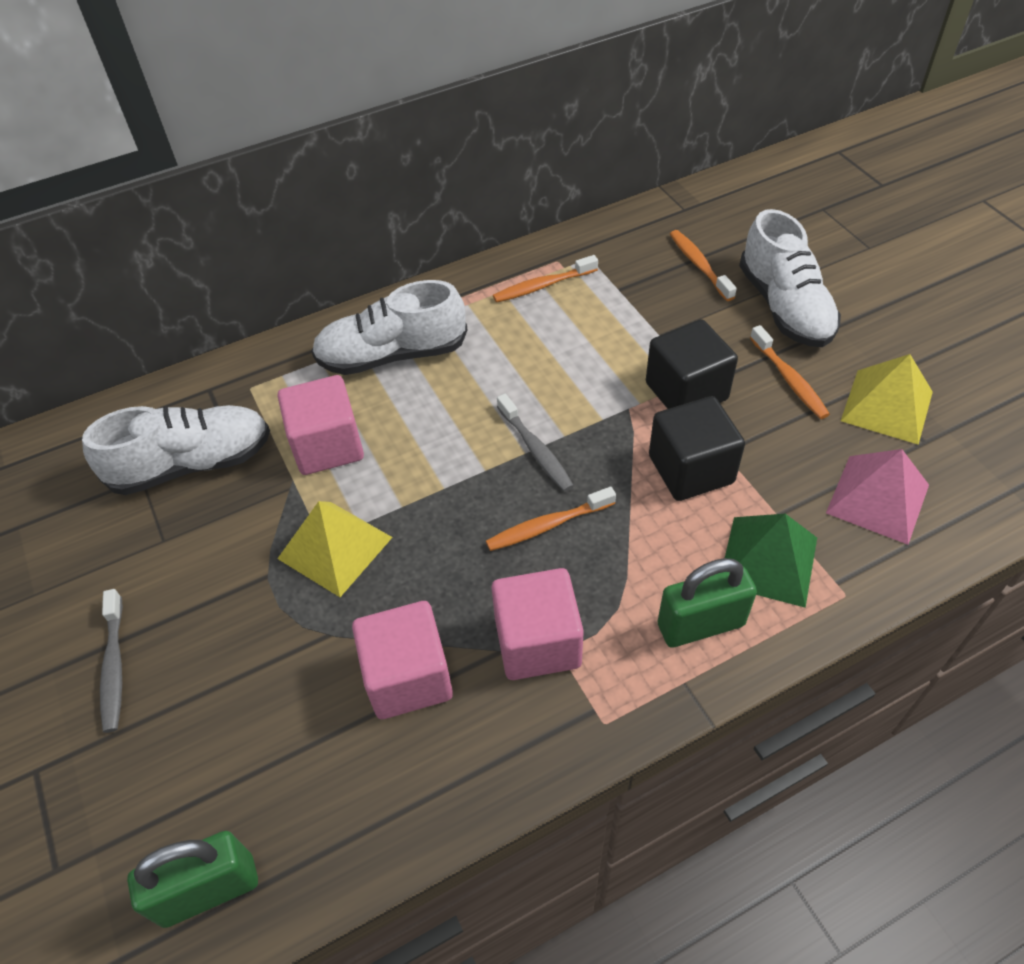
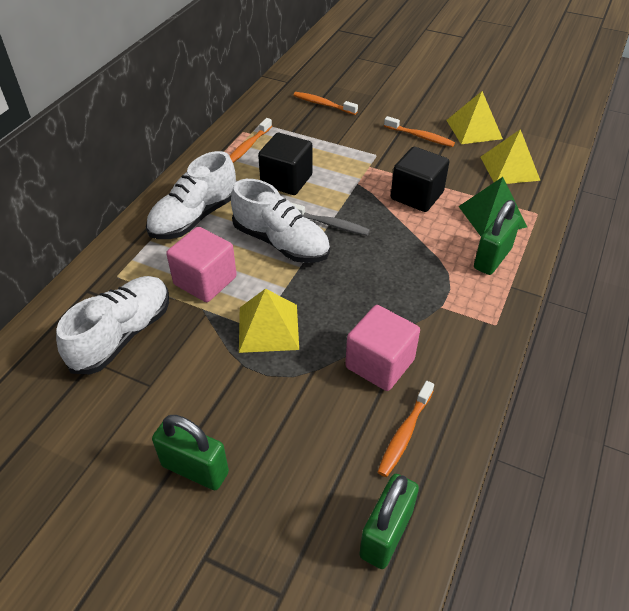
camera: 40 degrees left, 5 degrees down
(114, 667) = (195, 469): grey toothbrush -> green padlock
(537, 642) = (427, 309): pink cube -> none
(547, 526) = (374, 255): orange toothbrush -> orange toothbrush (404, 434)
(686, 391) = (378, 163): black cube -> black cube (286, 180)
(784, 307) = (385, 107): white shoe -> white shoe (281, 242)
(877, 498) = (509, 168): pink pyramid -> yellow pyramid

